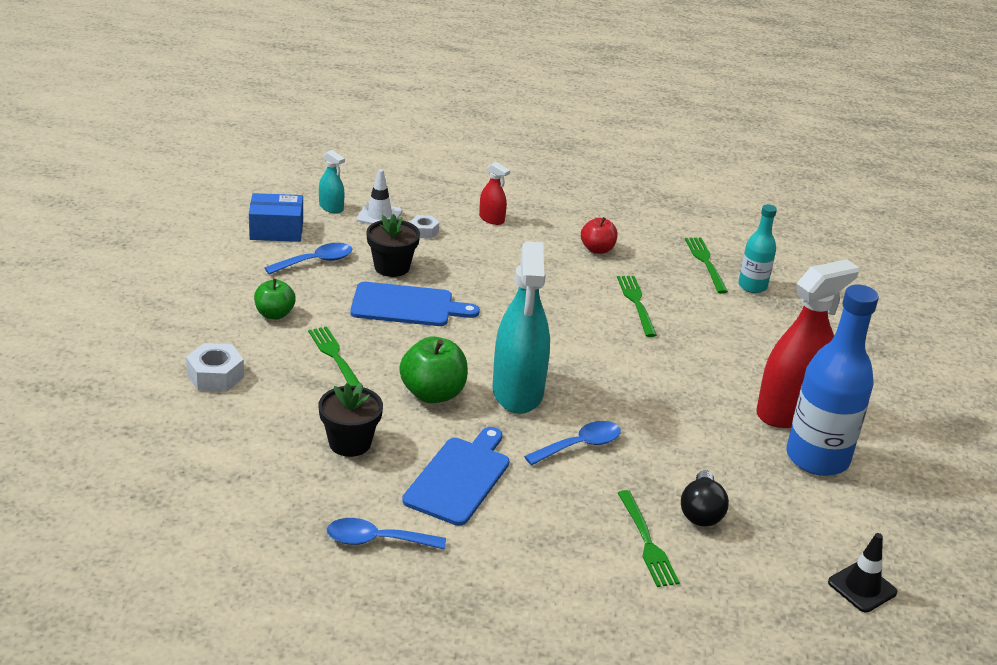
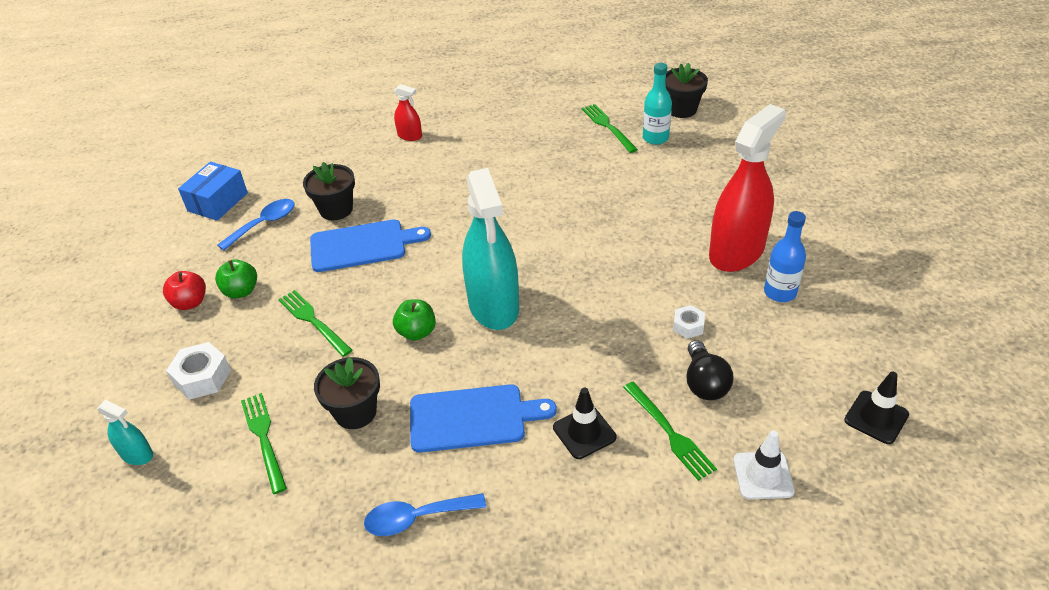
camera: 10 degrees left, 10 degrees up
(276, 230) = (218, 202): blue box -> blue box turned 45 degrees counterclockwise
(331, 207) = (262, 164): turquoise spray bottle -> turquoise spray bottle (137, 454)
(379, 215) = (308, 160): white traffic cone -> white traffic cone (763, 475)
(424, 231) = (354, 165): white nut -> white nut (688, 326)
(433, 393) = (417, 332): green apple -> green apple, size x0.64
(459, 478) = (472, 418): blue cutting board -> blue cutting board turned 75 degrees clockwise
(563, 519) = (584, 432): none -> black traffic cone
(580, 445) = (570, 346): blue spoon -> none
(597, 249) = (512, 140): red apple -> red apple (190, 302)
(636, 303) = (565, 183): green fork -> green fork (264, 438)
(794, 266) = (681, 109): none -> black flower pot
(817, 458) = (780, 292): blue bottle -> blue bottle, size x0.54

